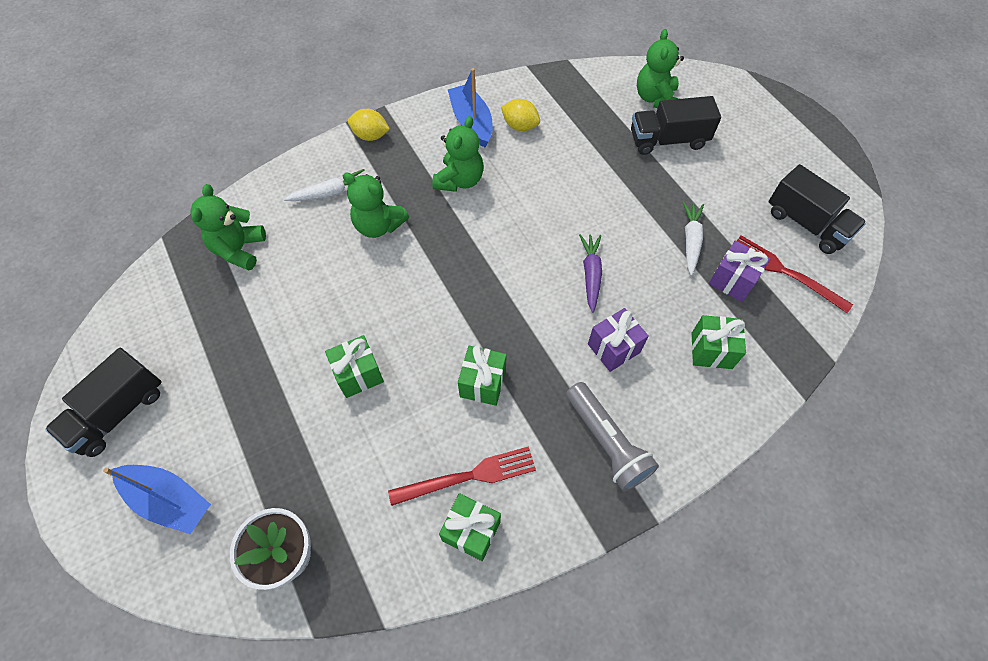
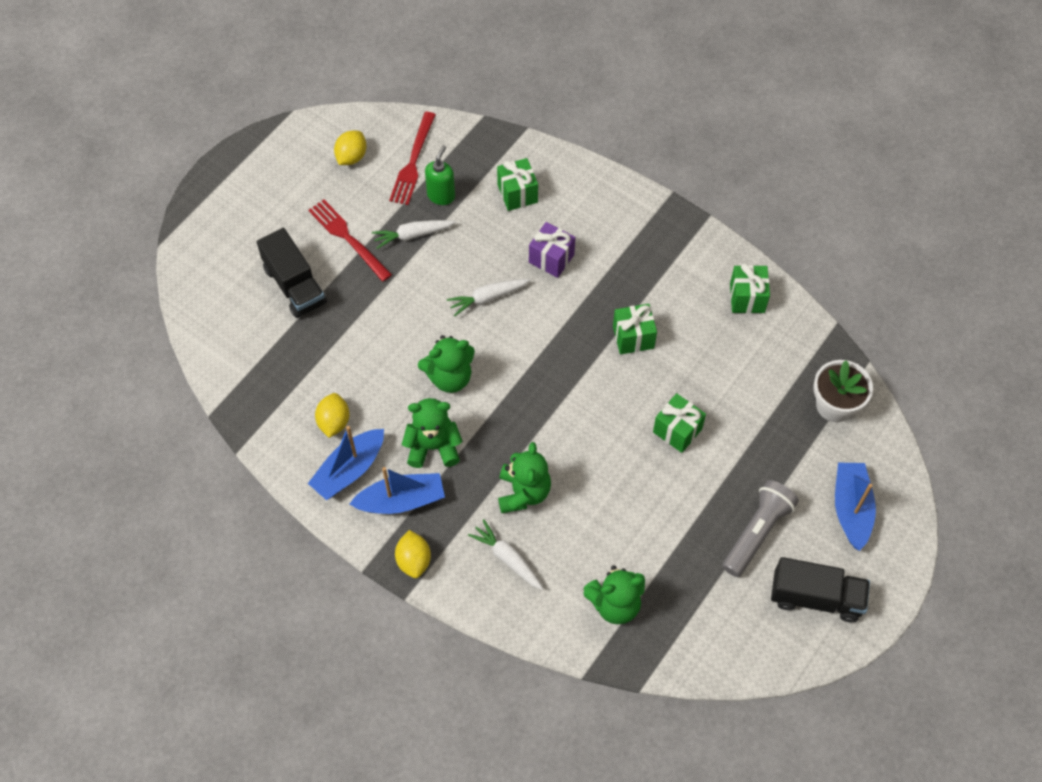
camera: 115 degrees left, 0 degrees up
(425, 144) = (401, 500): none -> blue boat
(469, 476) = (711, 315): red fork -> red fork (348, 238)
(591, 274) = (488, 298): purple carrot -> white carrot
(606, 442) = (633, 238): grey flashlight -> grey flashlight (757, 532)
(655, 98) = (238, 313): green teddy bear -> green teddy bear (449, 377)
(732, 281) = (441, 195): purple gift -> green soap dispenser
(806, 224) = (351, 157): black truck -> yellow lemon

